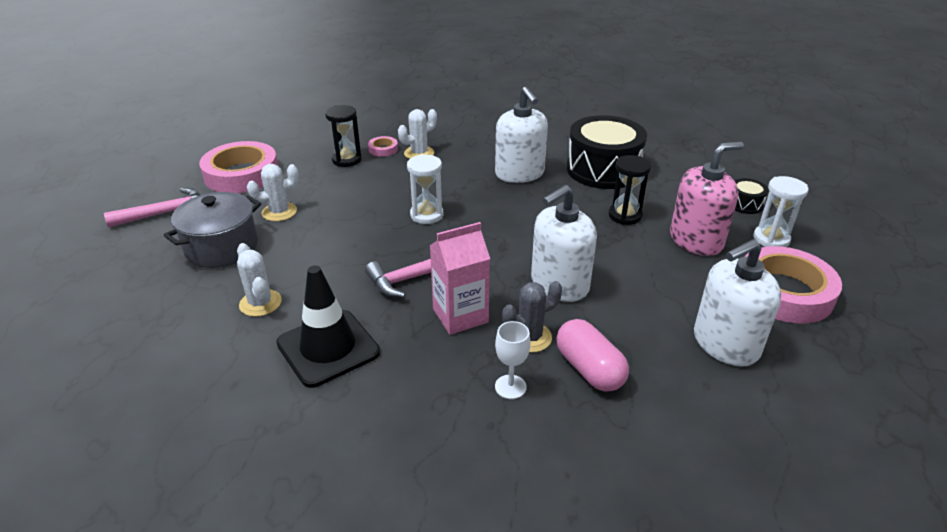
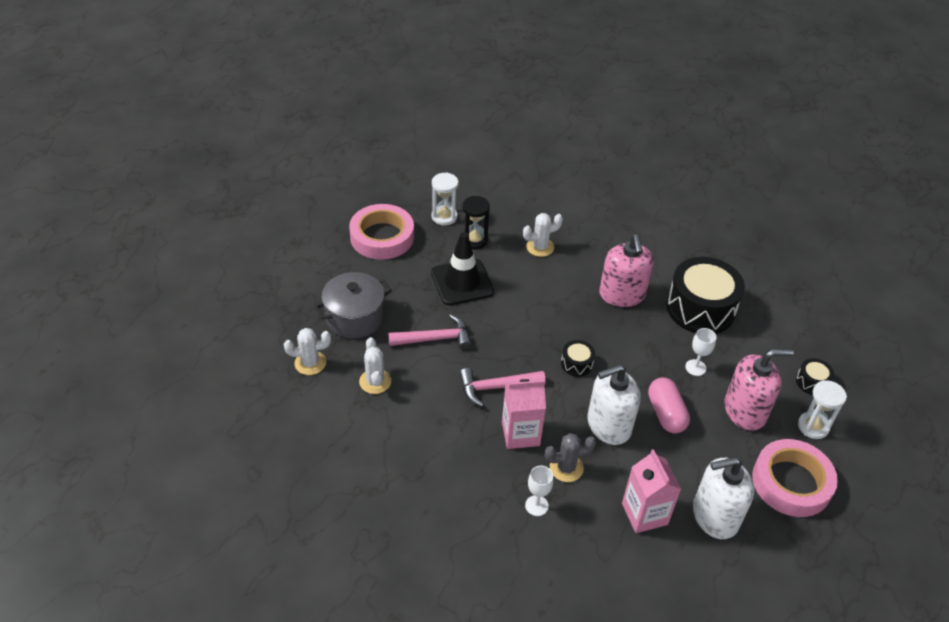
camera: 15 degrees right, 10 degrees up
(165, 213) = (315, 268): pink hammer -> pink hammer (435, 339)
(279, 212) = (405, 290): white cactus -> white cactus (310, 363)
(328, 348) = (416, 436): black traffic cone -> black traffic cone (462, 282)
(383, 149) = (509, 234): pink tape -> none
(426, 215) = (525, 324): white hourglass -> white hourglass (444, 217)
(498, 237) = (576, 364): none -> black drum
(519, 173) = (622, 294): white soap dispenser -> pink soap dispenser
(589, 369) = (600, 507): pink capsule -> pink capsule (666, 414)
(625, 215) = (695, 367): black hourglass -> white goblet
(645, 362) = (644, 514): none -> pink carton

